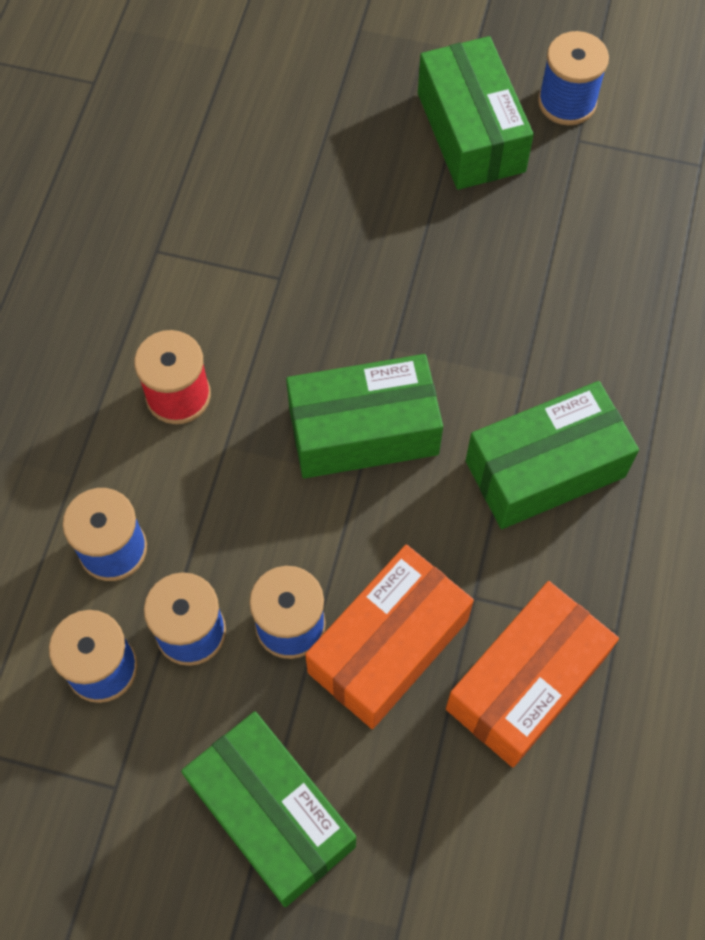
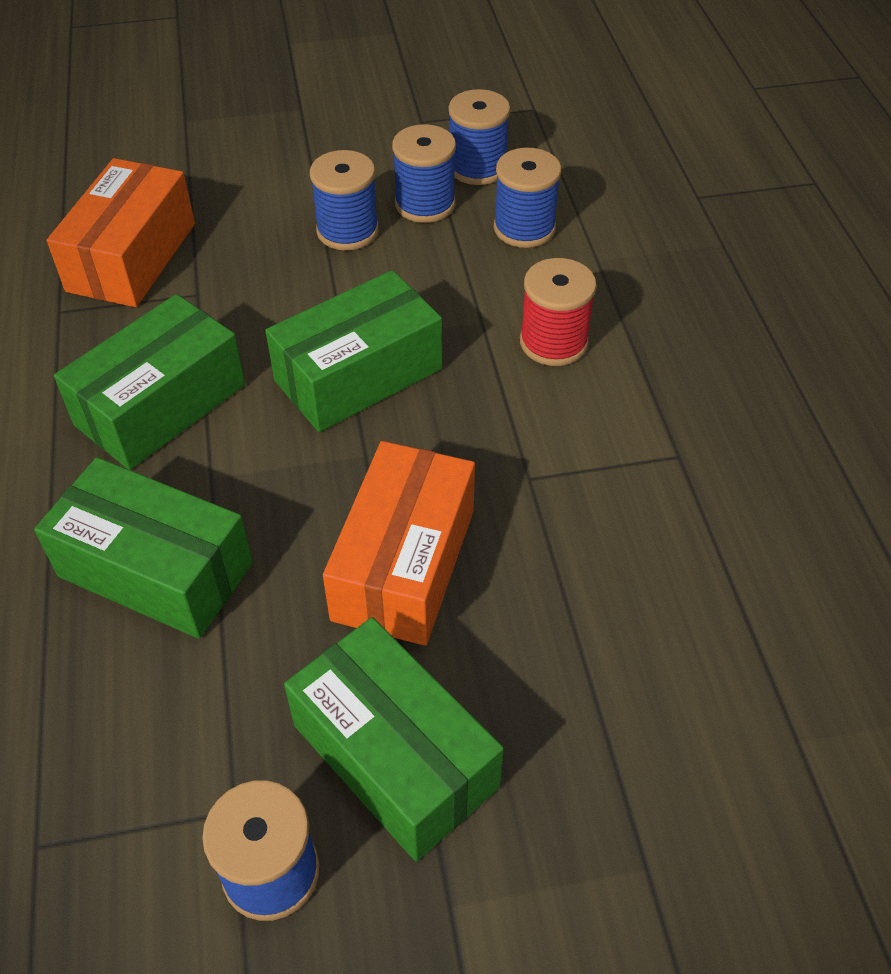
camera: 155 degrees right, 15 degrees down
(272, 815) = (302, 140): green box -> green box (156, 569)
(388, 646) = (259, 243): orange box -> orange box (404, 564)

